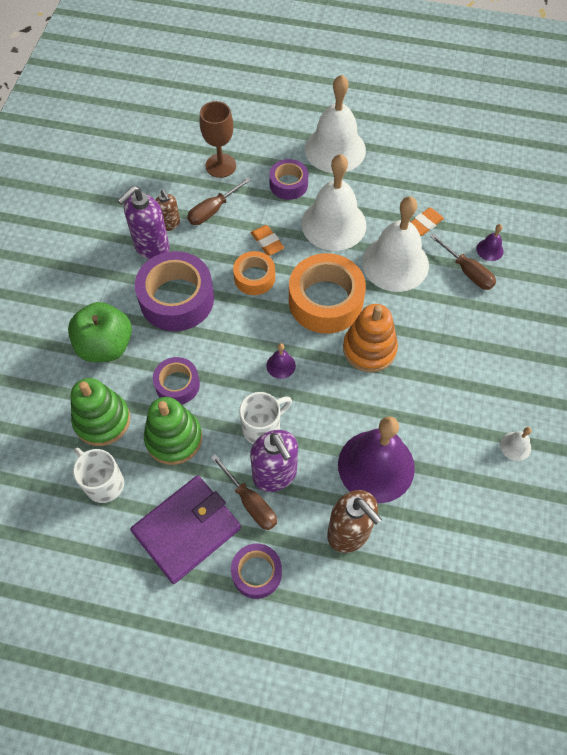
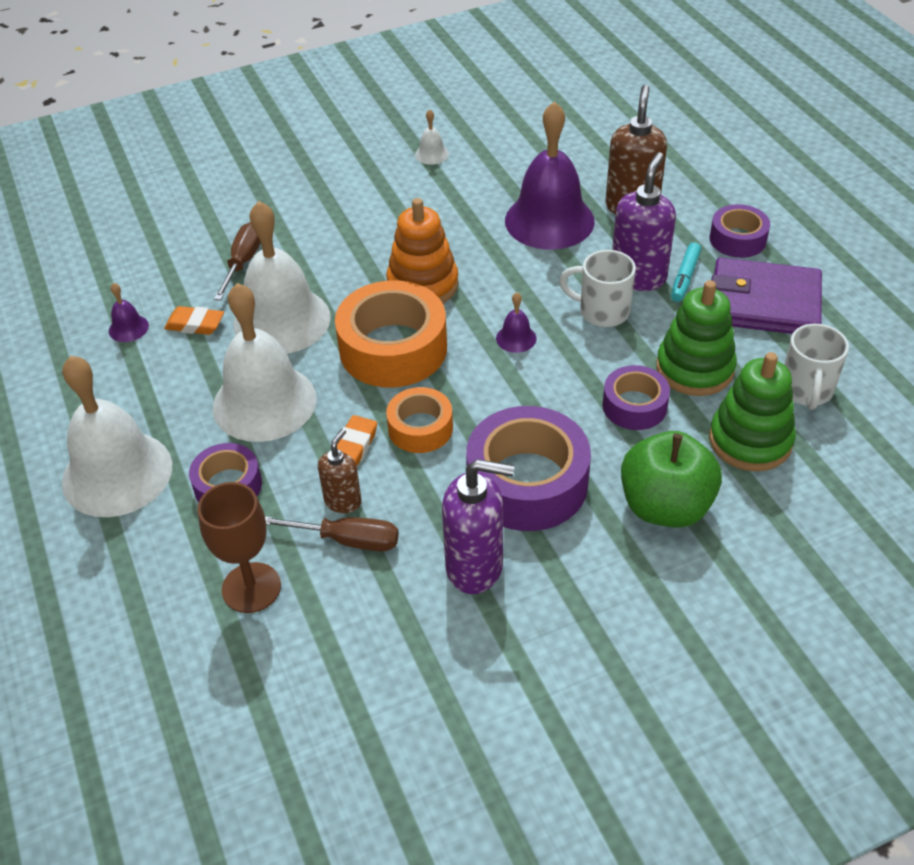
camera: 125 degrees left, 15 degrees down
(169, 224) = (417, 574): brown soap dispenser -> brown soap dispenser (343, 501)
(250, 502) = (684, 277): brown screwdriver -> turquoise marker
(489, 250) = (194, 259): purple bell -> purple bell (128, 328)

